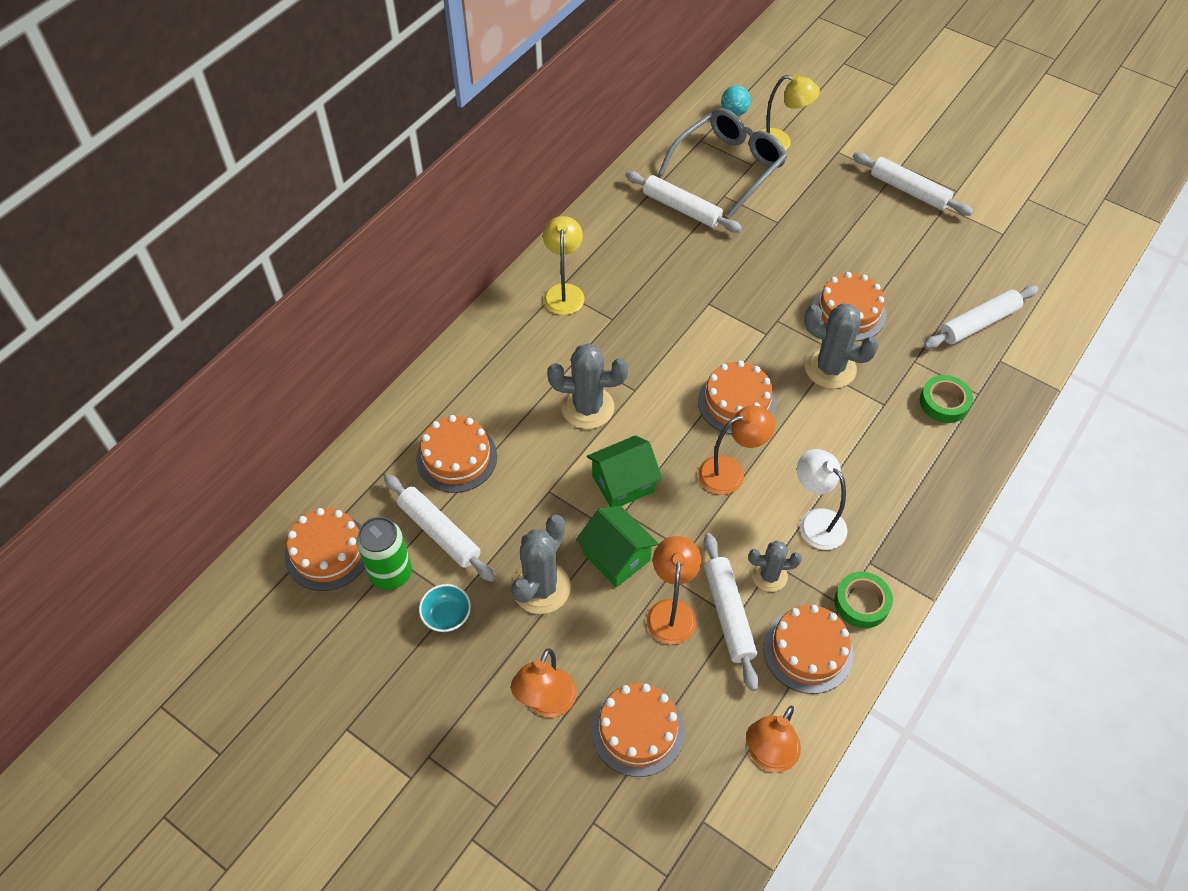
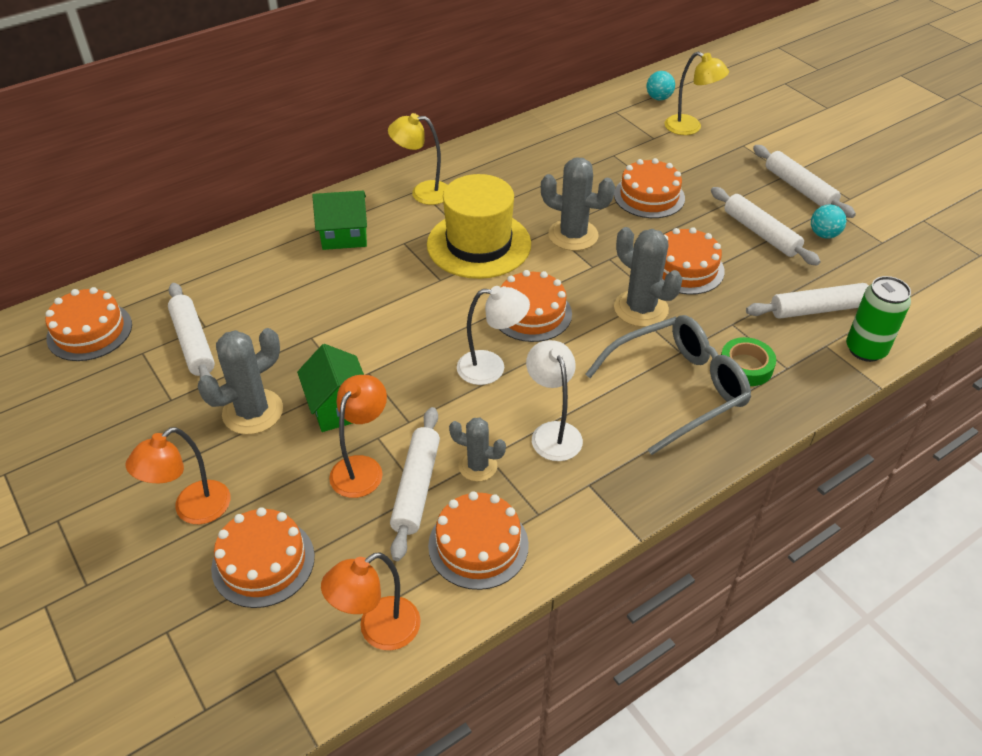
camera: 20 degrees right, 10 degrees down
(391, 573) = (130, 362): green can -> green can (865, 349)
(447, 616) = (154, 410): turquoise bowl -> none
(456, 457) = (247, 290): orange cake -> orange cake (649, 196)
(564, 292) = (422, 192): yellow lamp -> yellow lamp turned 105 degrees counterclockwise
(587, 407) = (388, 282): grey cactus -> grey cactus (573, 235)
(623, 483) = (383, 349): green house -> green house (344, 235)
(650, 339) = (479, 244): none -> yellow hat
(682, 209) = (568, 156): white rolling pin -> white rolling pin (760, 233)
(728, 167) = (630, 135): grey glasses -> grey glasses (677, 389)
(730, 472) = (491, 368): orange lamp -> white lamp
(861, 603) = (560, 518): green tape -> none
(951, 239) = (824, 234): none -> turquoise ball

